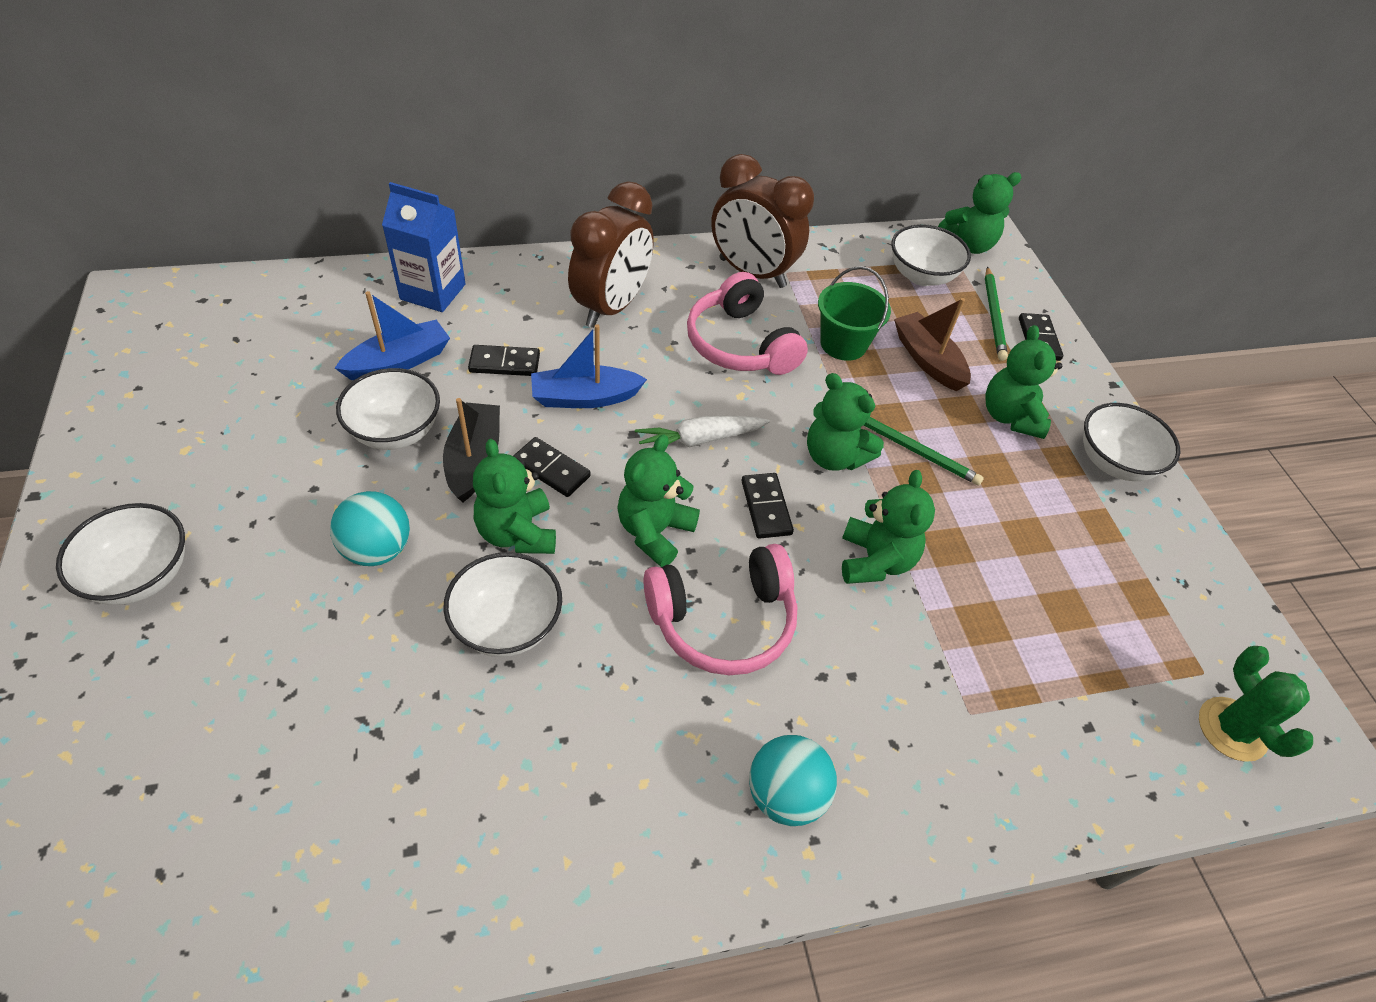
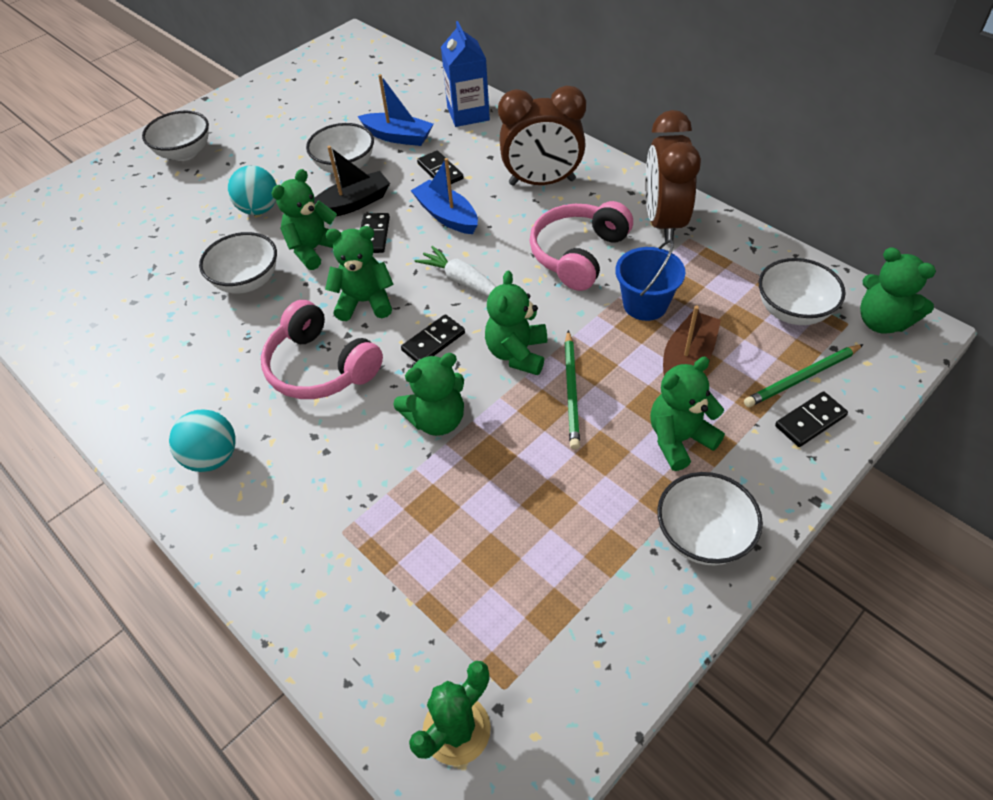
camera: 65 degrees right, 0 degrees up
(843, 344) = (645, 304): green bucket -> blue bucket

